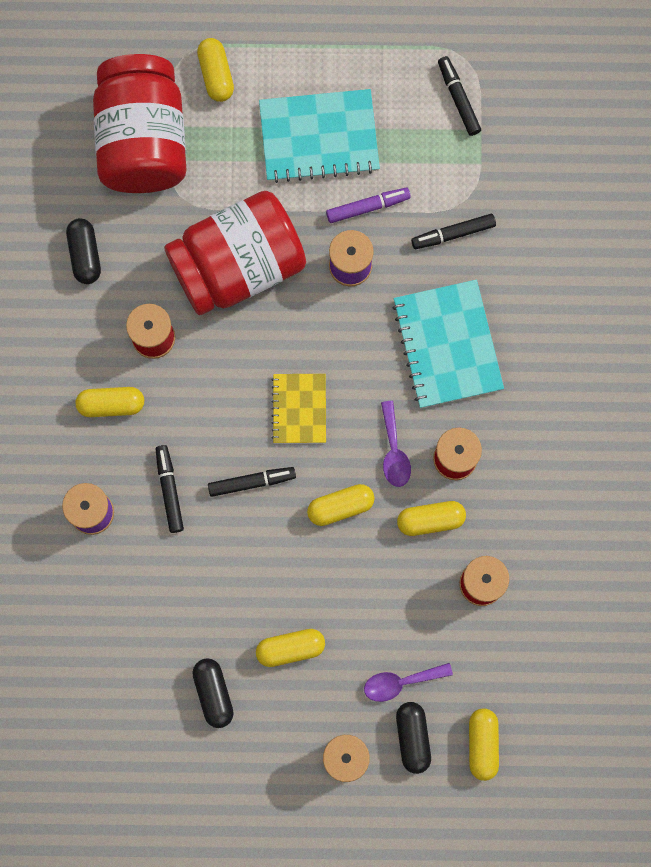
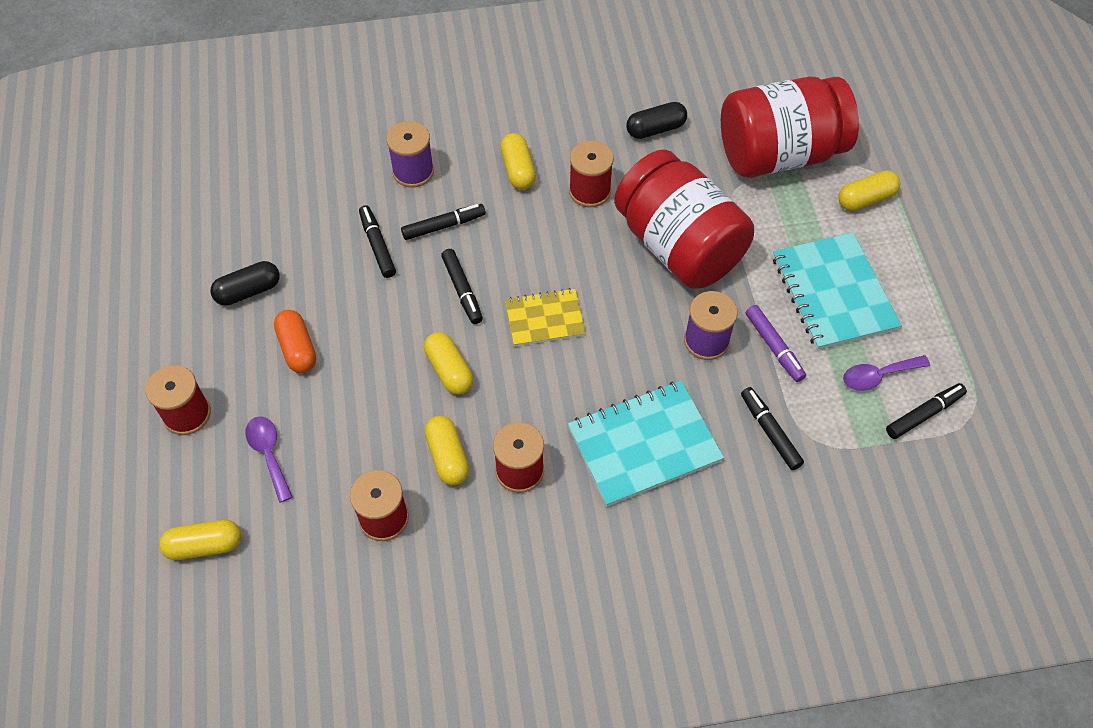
camera: 80 degrees right, 20 degrees down
(181, 559) = (377, 245): none -> black marker
(290, 648) = (297, 348): yellow capsule -> orange capsule
(394, 451) = (516, 410): purple spoon -> purple spoon (878, 376)
(412, 737) = (210, 474): black capsule -> none

